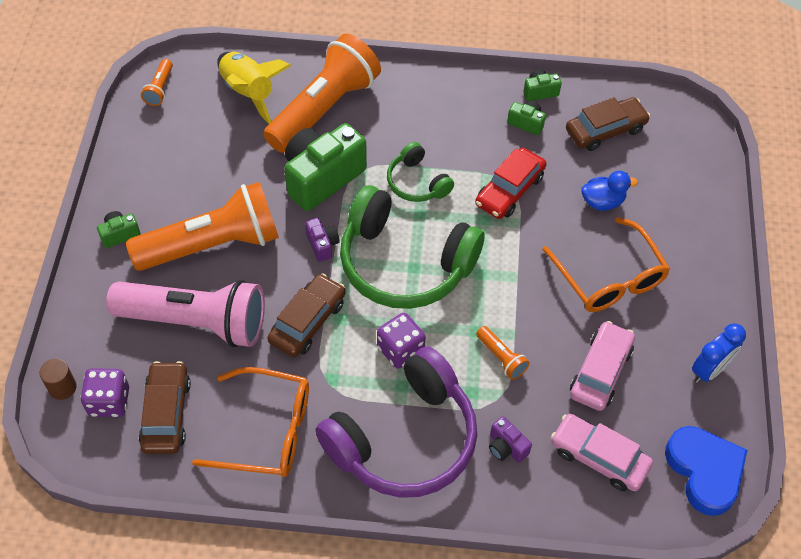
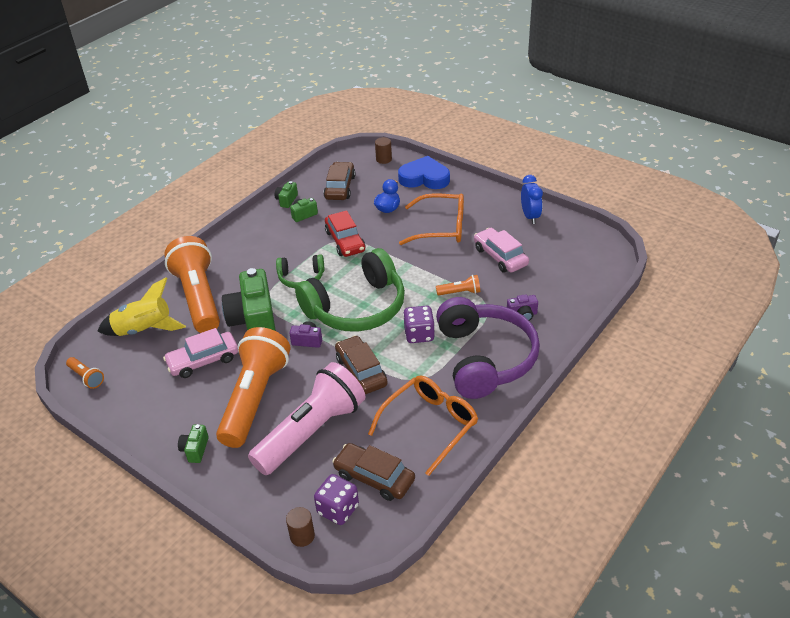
camera: 55 degrees left, 15 degrees down
(599, 457) = (555, 280): pink car -> pink car (203, 360)
(698, 145) = (384, 159): none -> brown cylinder
(704, 471) = (590, 244): blue heart -> blue heart (424, 178)

